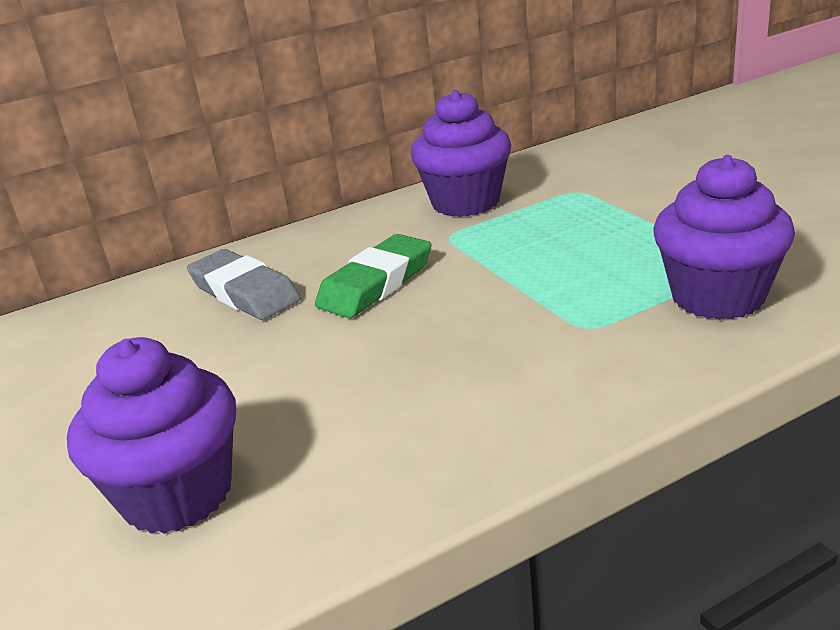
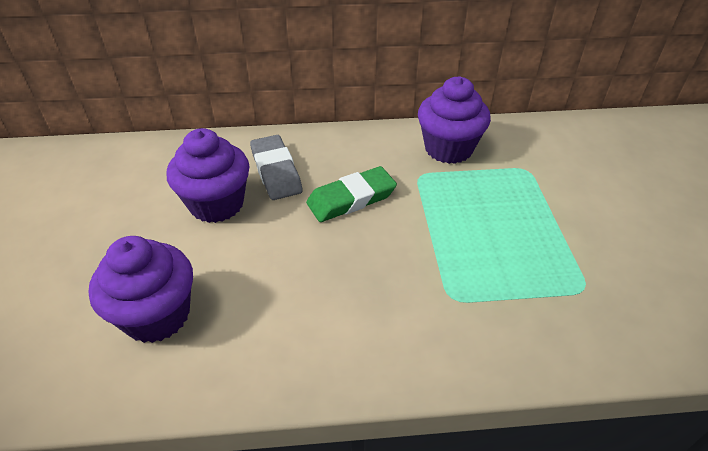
camera: 20 degrees right, 15 degrees up
(717, 296) = (552, 313): purple cupcake -> purple cupcake (217, 204)

